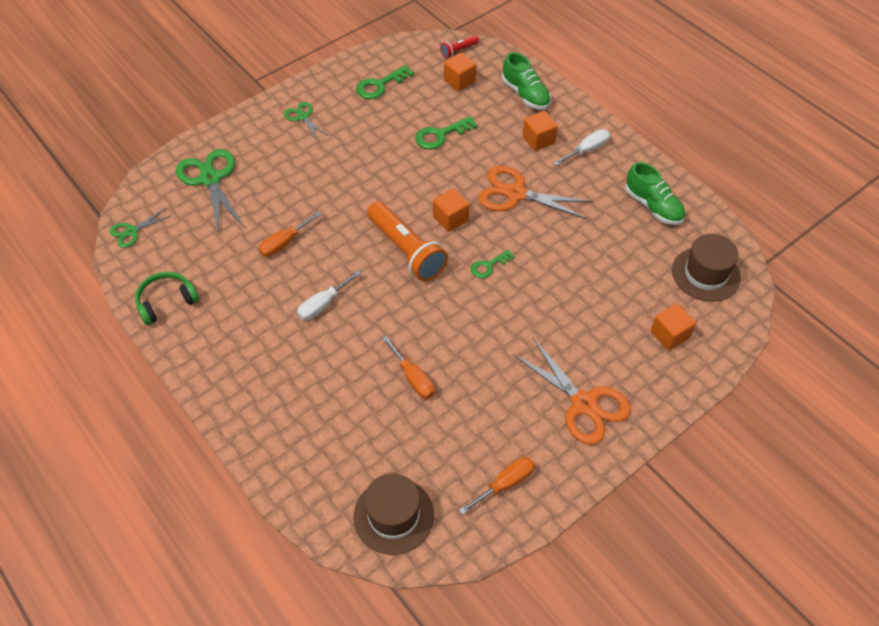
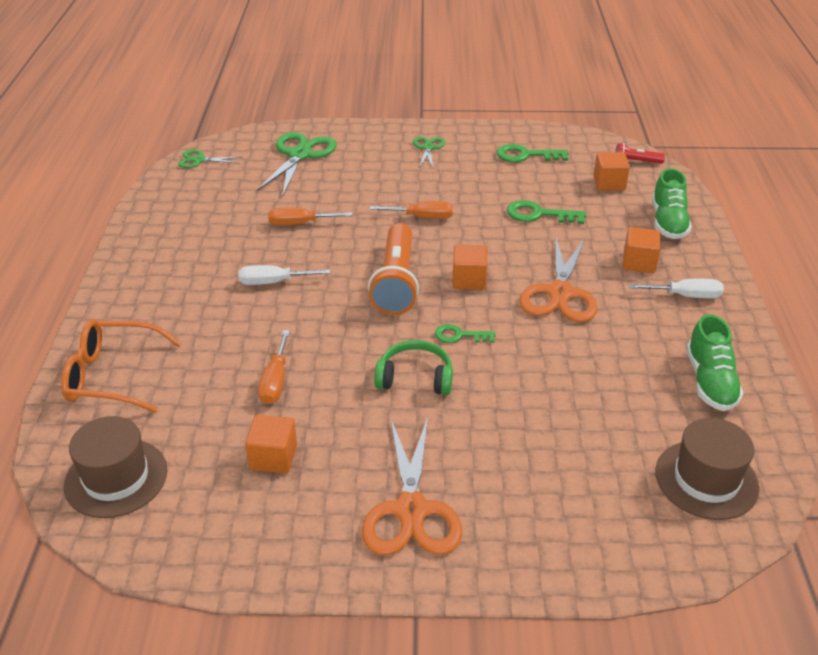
camera: 40 degrees right, 15 degrees down
(166, 302) = (161, 216): green headphones -> green headphones (415, 378)
(300, 451) = (114, 376): none -> orange glasses
(505, 484) = (243, 525): orange screwdriver -> orange screwdriver (422, 217)
(515, 194) = (560, 293): orange scissors -> orange scissors turned 135 degrees counterclockwise
(669, 334) = (590, 510): orange cube -> orange cube (273, 457)

